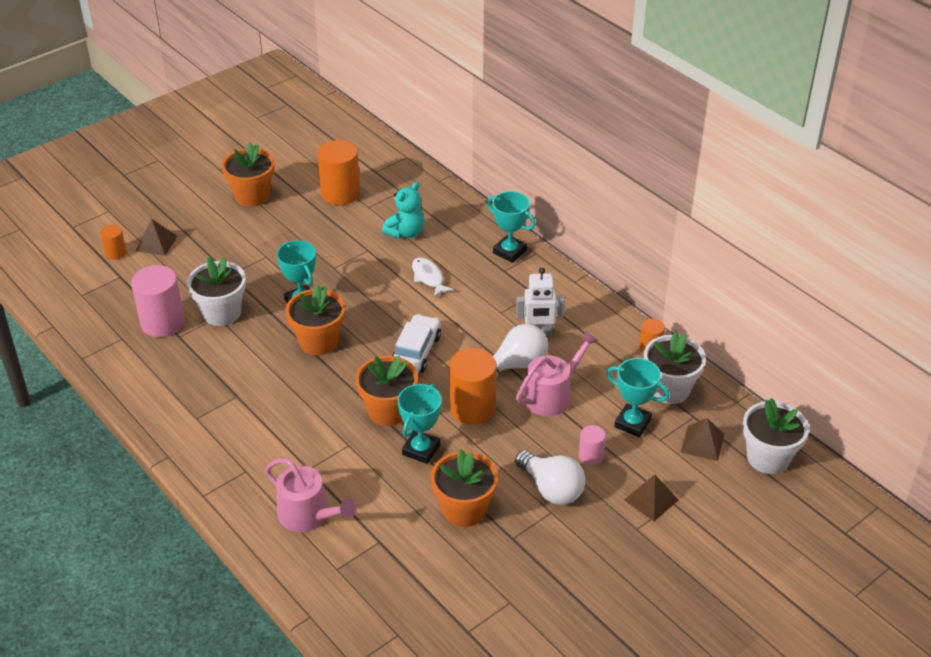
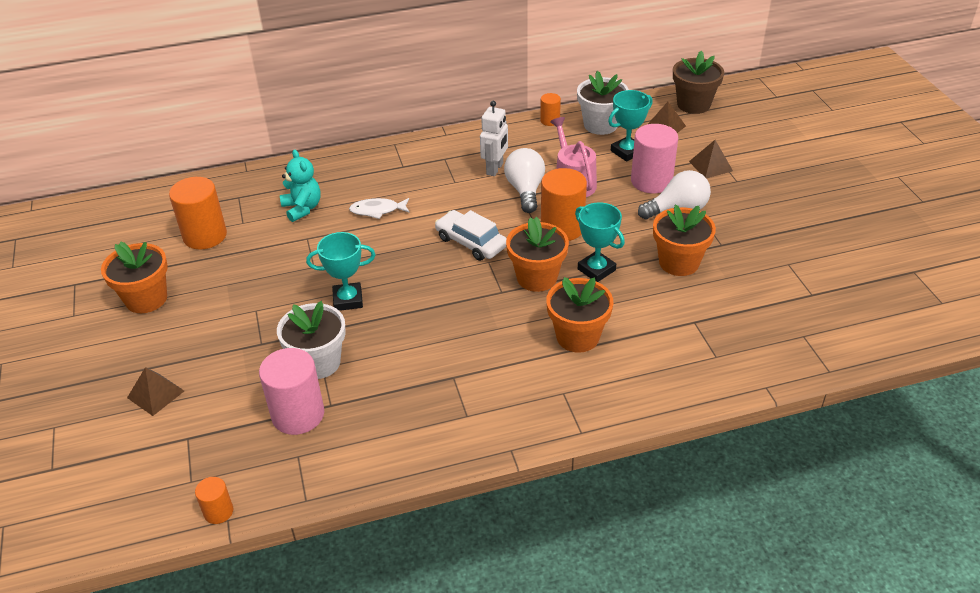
camera: 65 degrees left, 0 degrees up
(116, 253) = (141, 434): orange cylinder -> orange cylinder (218, 511)
(308, 515) = (643, 360): pink watering can -> none
(318, 341) = (414, 301): orange flower pot -> orange flower pot (577, 337)
(509, 252) = (381, 157): turquoise trophy -> none
(590, 456) = (651, 181): pink cylinder -> pink cylinder, size x1.95
(768, 458) = (693, 104): white flower pot -> brown flower pot

